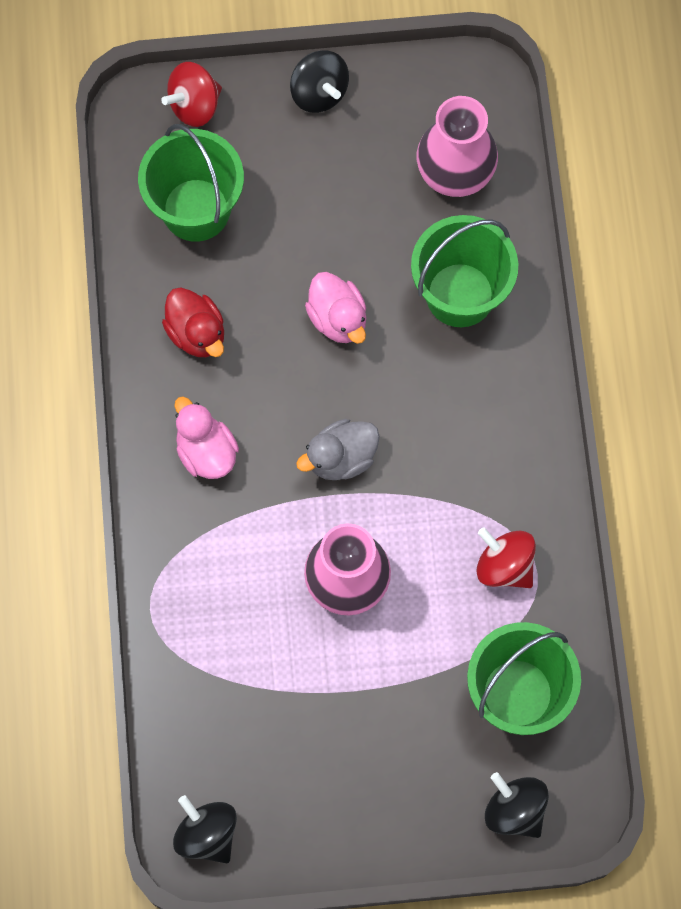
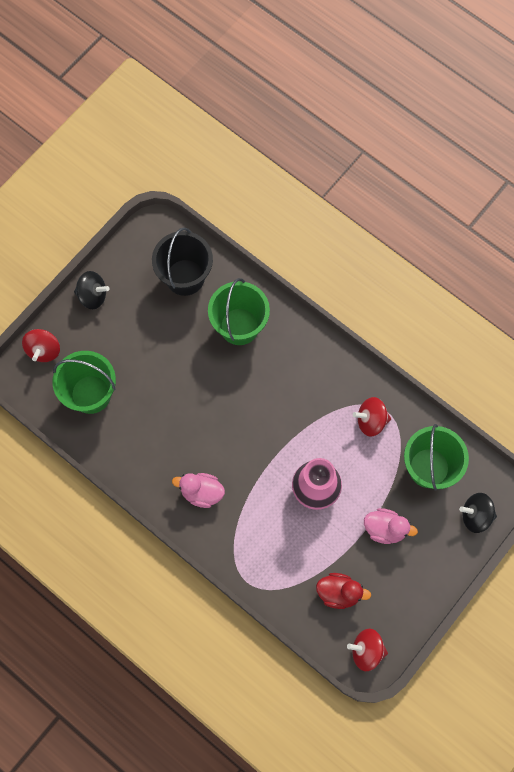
camera: 45 degrees left, 0 degrees up
(197, 333) = (145, 446): red duck -> red duck (339, 592)
(207, 834) = (366, 651): black spinning top -> red spinning top
(338, 318) = (199, 383): pink duck -> pink duck (385, 529)
(341, 458) = (260, 440): grey duck -> none
(455, 172) = (185, 277): pink vase -> black bucket

